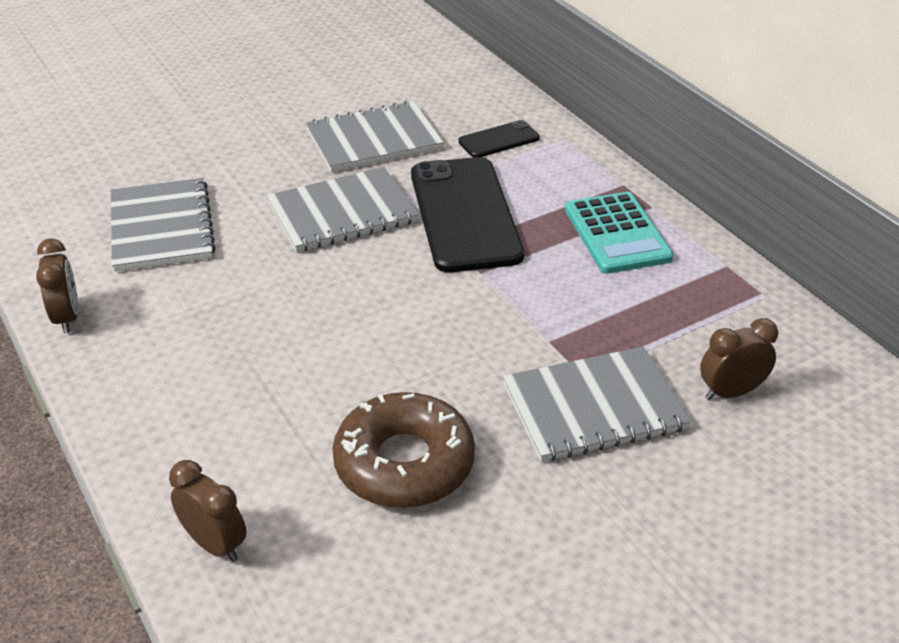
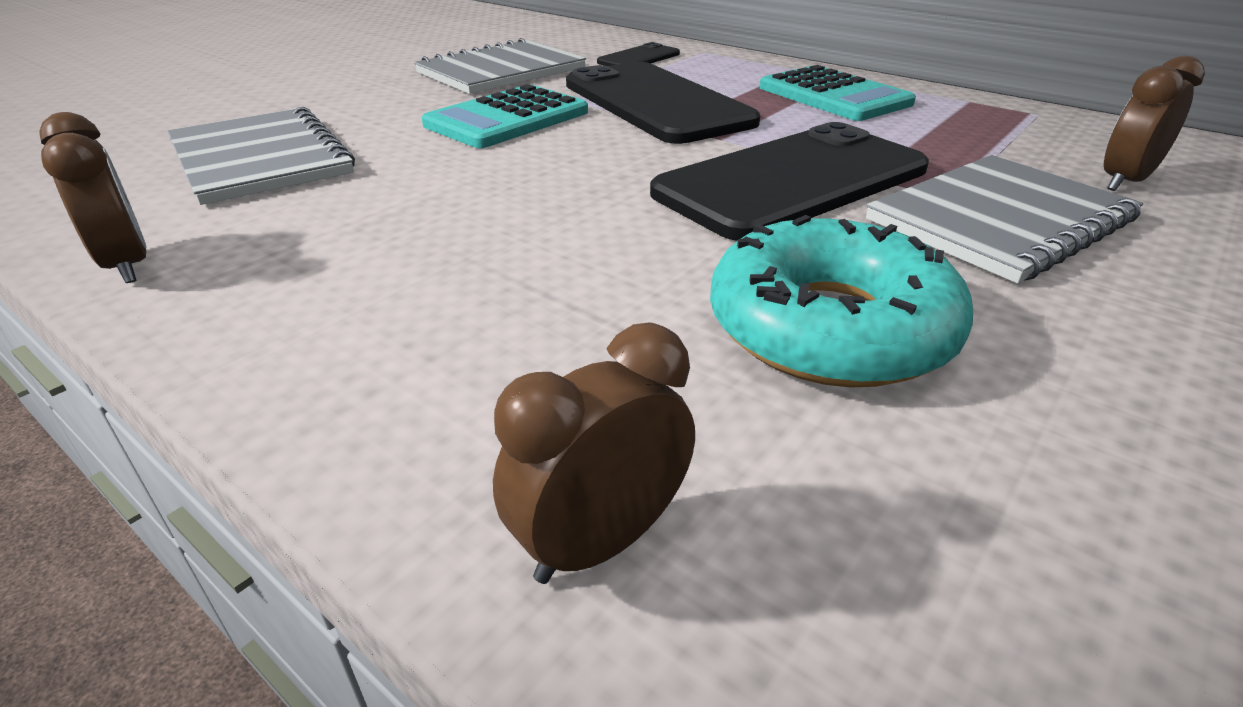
camera: 20 degrees left, 5 degrees down
(215, 544) = (600, 542): brown clock -> brown clock turned 60 degrees counterclockwise
(342, 213) = (507, 119): grey notebook -> turquoise calculator
(404, 463) = (830, 328): brown donut -> turquoise donut
(490, 334) = (792, 181): none -> black phone

